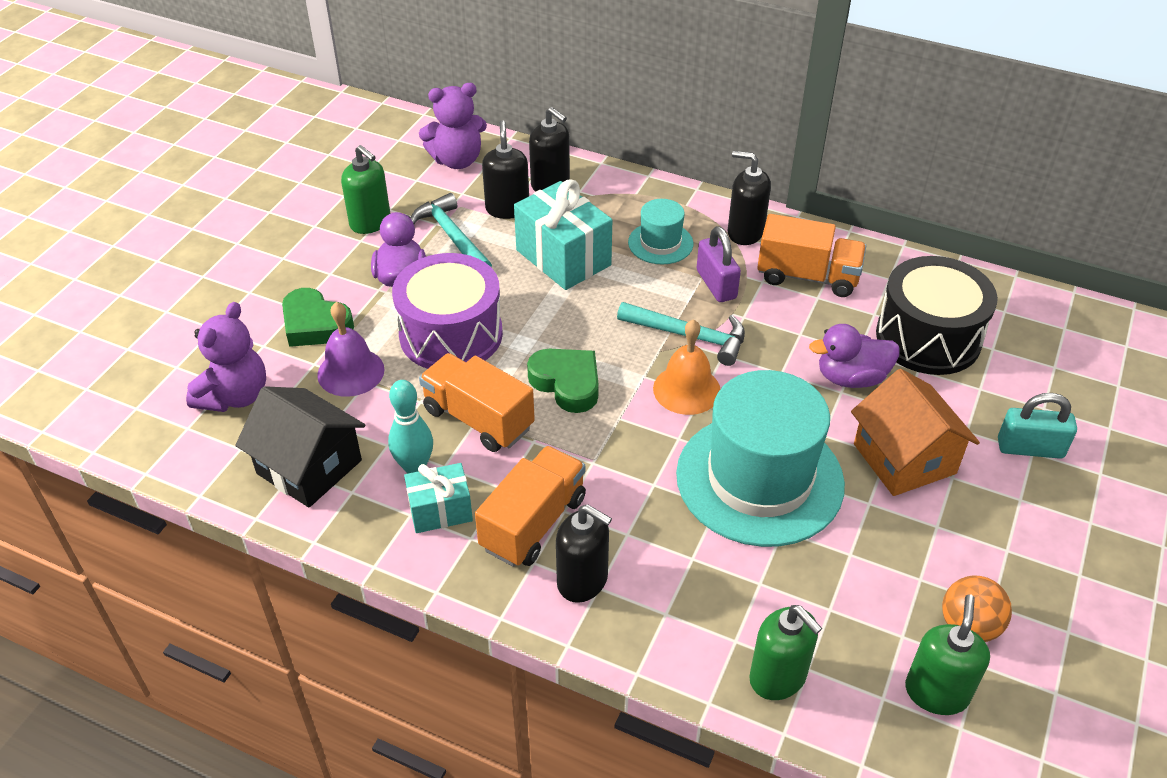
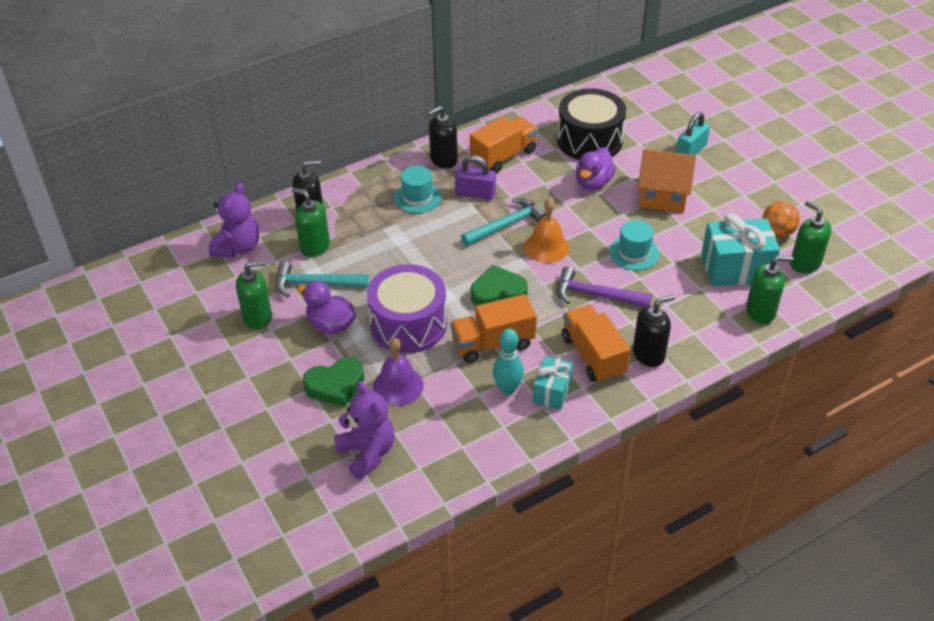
camera: 55 degrees left, 0 degrees up
(309, 467) = (466, 438): black house -> none
(507, 209) = (314, 246): black soap dispenser -> green soap dispenser
(563, 258) = (388, 243): turquoise gift -> turquoise gift (735, 268)
(645, 476) = (596, 295): none -> purple hammer
(759, 479) = (634, 253): turquoise hat -> turquoise hat, size x0.48

